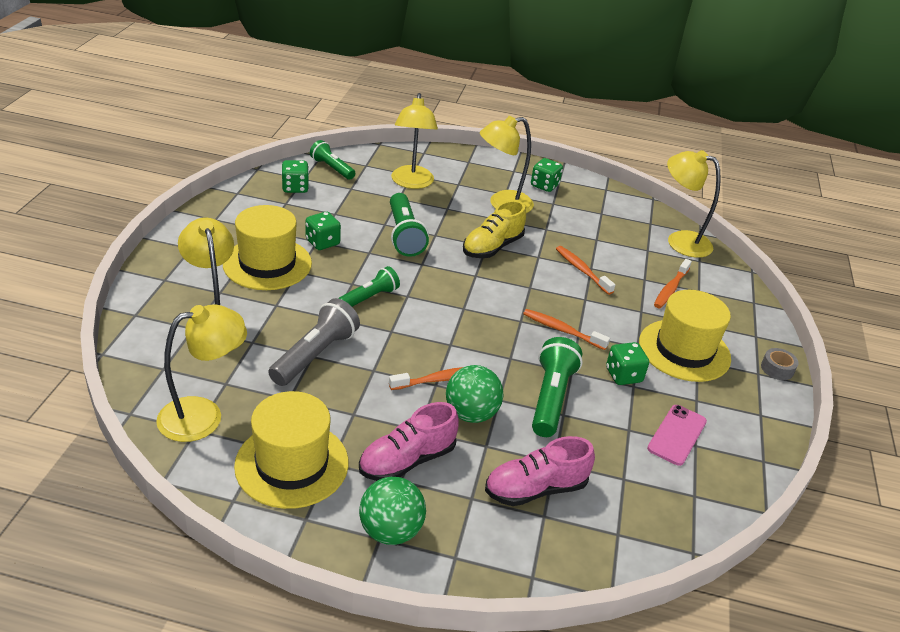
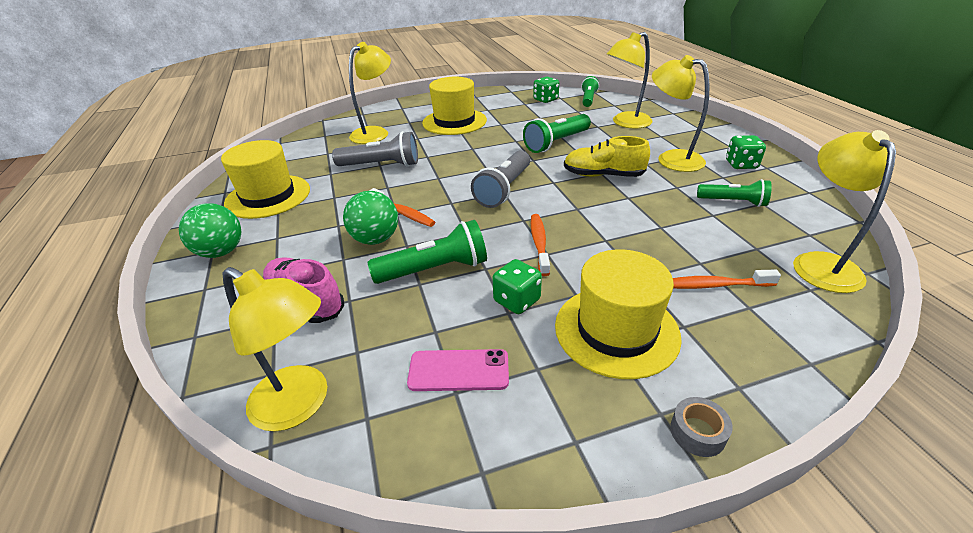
camera: 65 degrees right, 0 degrees up
(203, 415) = (293, 158): yellow lamp -> yellow lamp (300, 404)
(322, 242) = (502, 126): green dice -> none
(369, 298) = (465, 158): green flashlight -> green flashlight (733, 202)
(407, 461) = (299, 232): pink shoe -> none
(459, 305) = (504, 189): none -> grey flashlight
(581, 270) = (647, 223): orange toothbrush -> none

